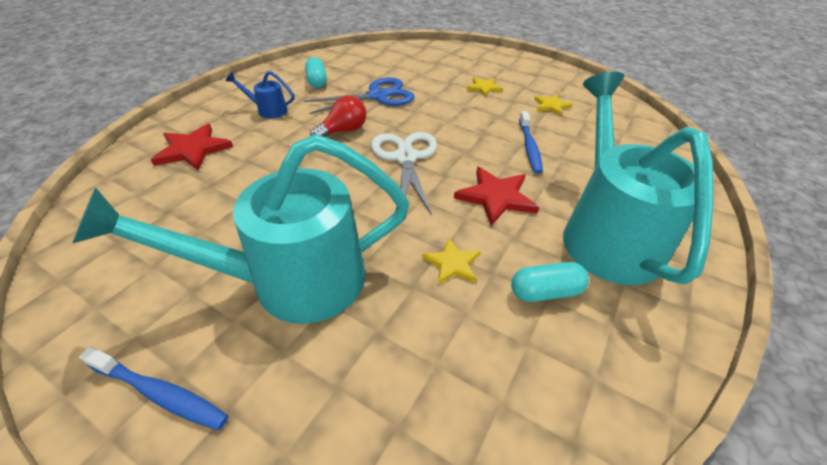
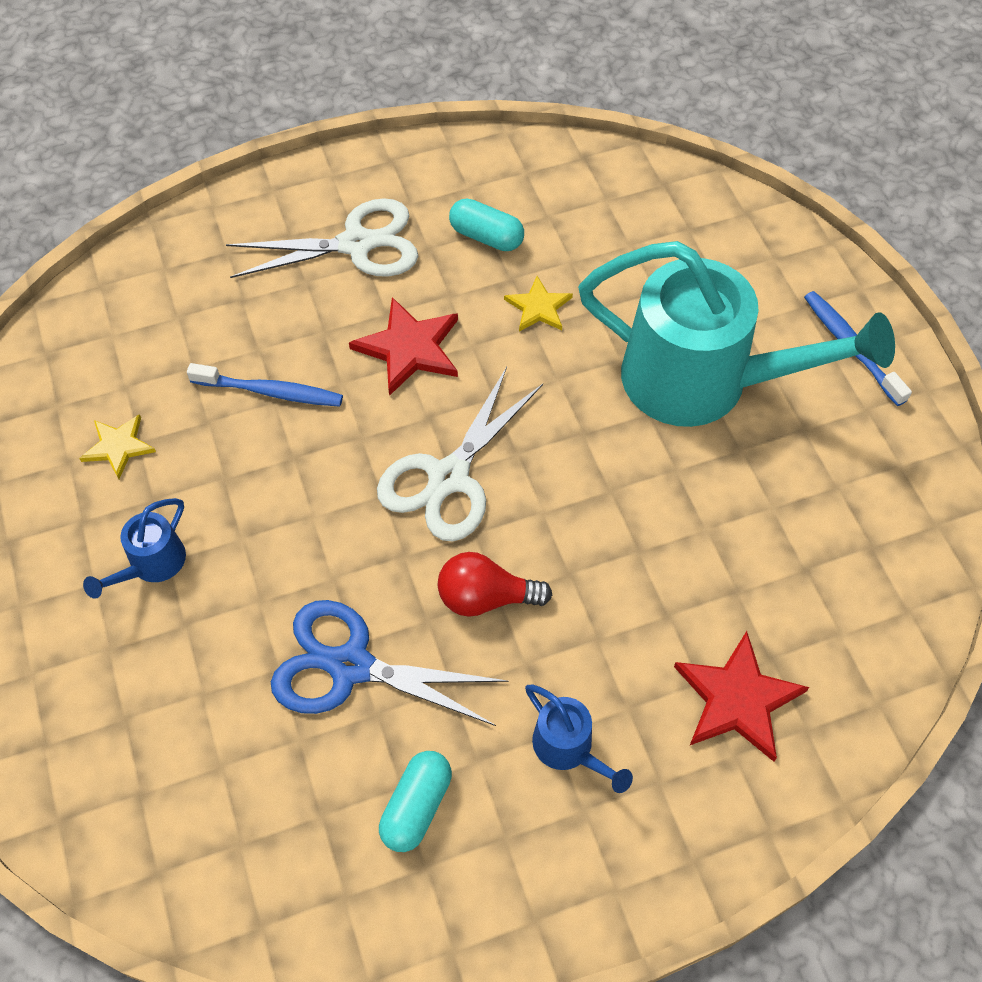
camera: 140 degrees left, 15 degrees up
(484, 88) = (151, 565): yellow star -> blue watering can
(529, 147) = (270, 391): blue toothbrush -> blue toothbrush turned 60 degrees clockwise
(606, 233) = (357, 244): turquoise watering can -> white scissors

